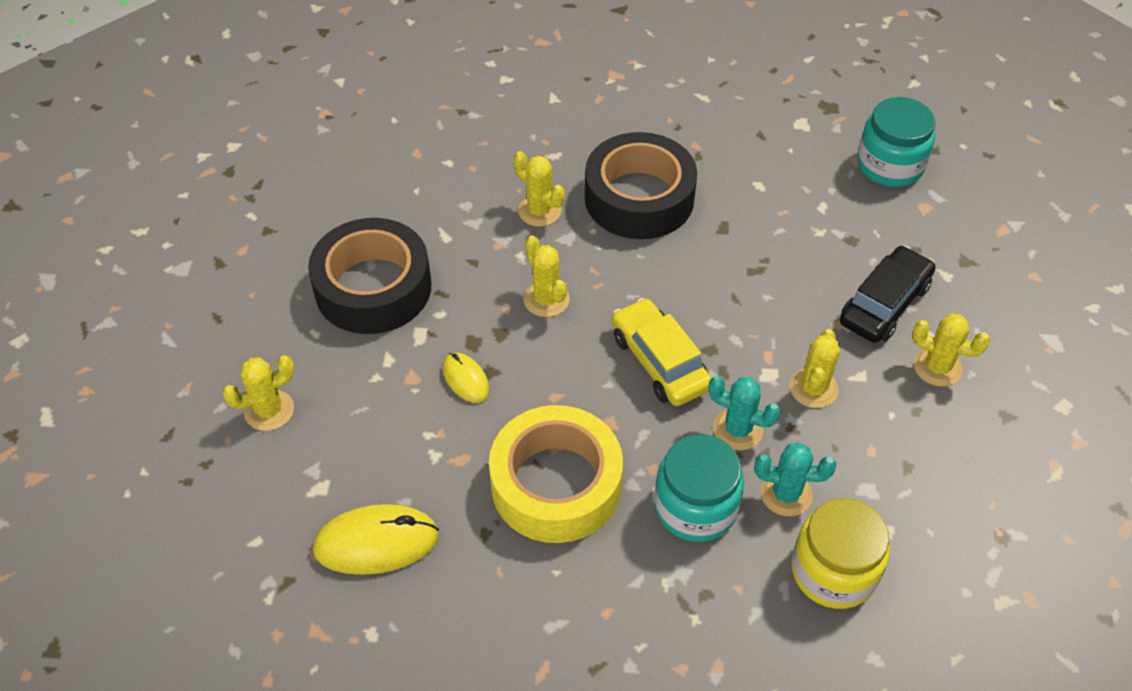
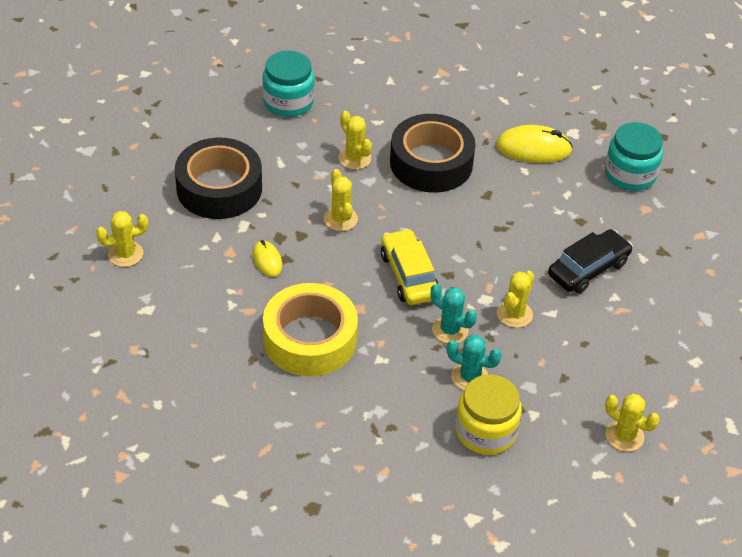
camera: 10 degrees right, 5 degrees down
(376, 542) = (176, 350): yellow mouse -> yellow mouse (533, 148)
(695, 507) = (403, 372): turquoise jar -> turquoise jar (288, 102)
(937, 367) = (611, 318): yellow cactus -> yellow cactus (624, 436)

